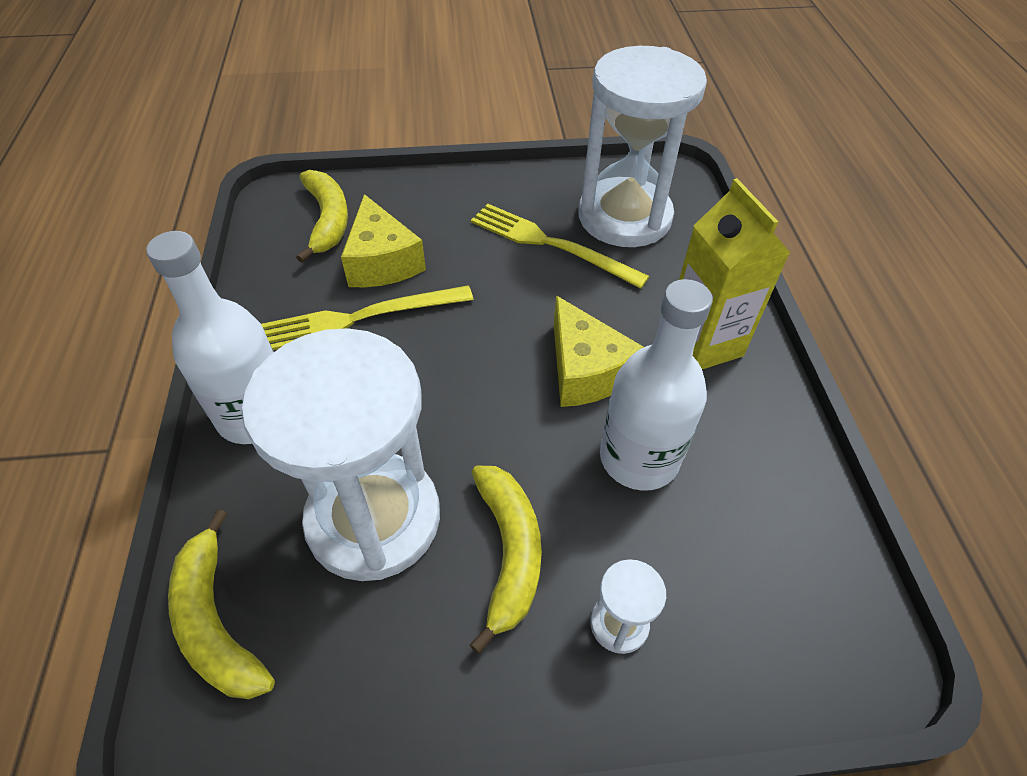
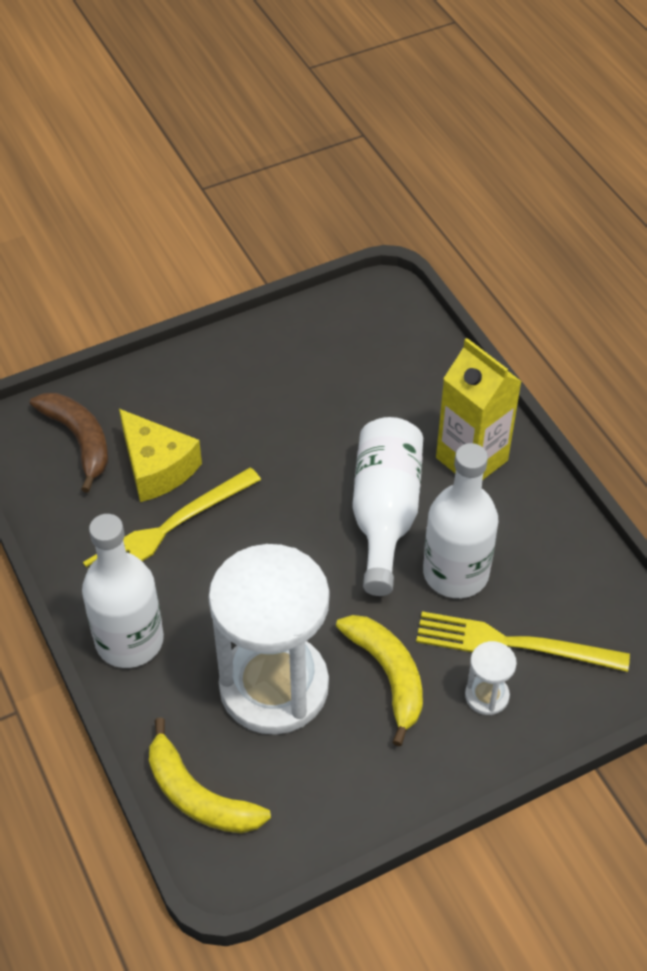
camera: 20 degrees left, 0 degrees up
(328, 220) = (79, 440): yellow banana -> brown banana
(551, 244) = (303, 403): yellow fork -> yellow fork (513, 644)
(585, 370) = (385, 514): yellow cheese -> white bottle
(624, 217) = (358, 353): white hourglass -> none

